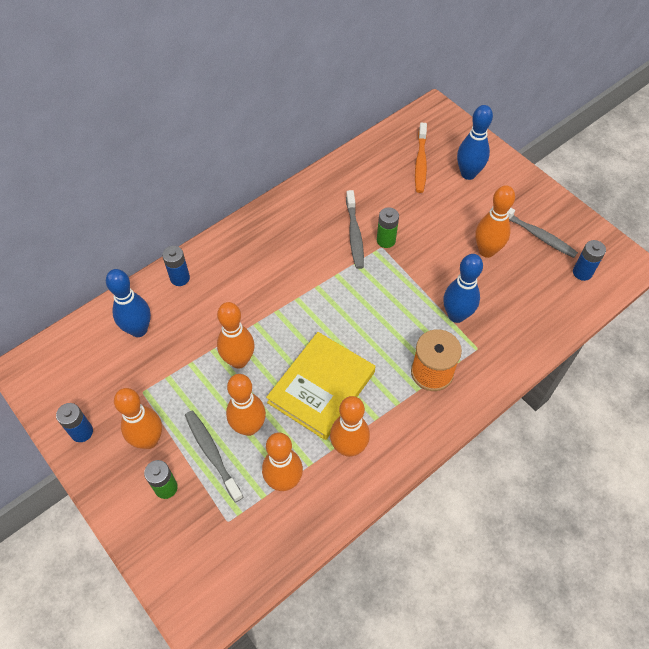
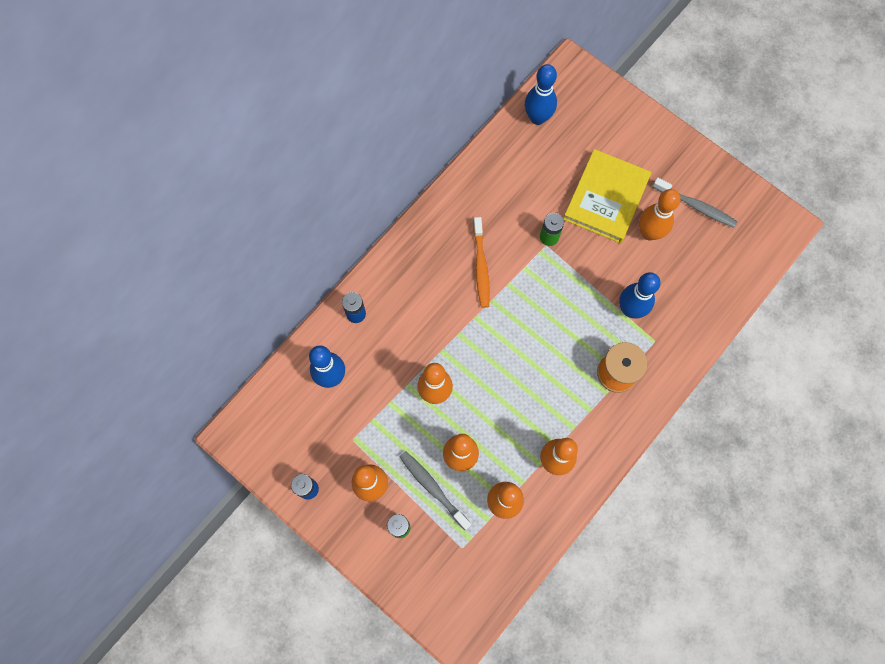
camera: 10 degrees left, 15 degrees up
(321, 387) = (518, 406): yellow book -> yellow book (606, 198)
(354, 234) = (517, 235): grey toothbrush -> none
(420, 162) = (568, 138): orange toothbrush -> orange toothbrush (481, 266)
(468, 174) = (618, 144): blue bowling pin -> blue bowling pin (537, 118)
(582, 272) = (743, 242): blue battery -> none

